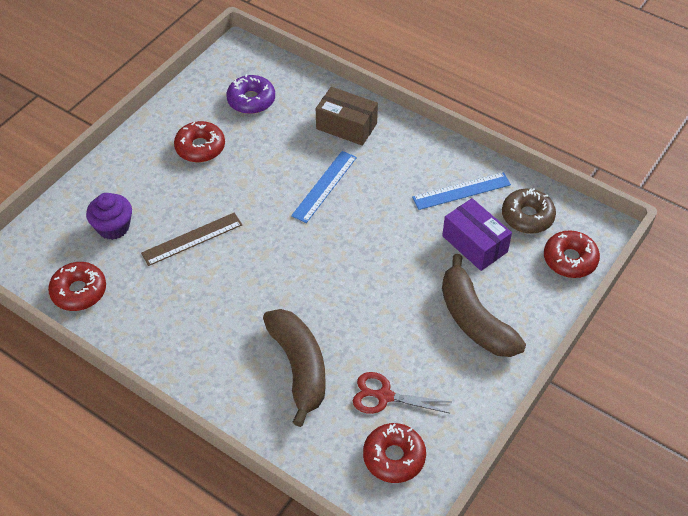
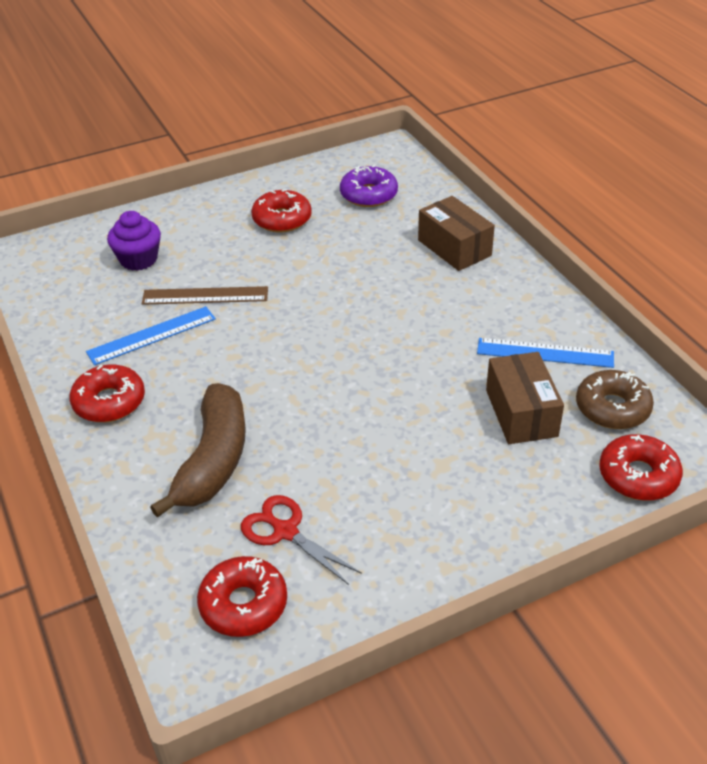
camera: 30 degrees right, 10 degrees down
(79, 291) = (58, 303): red donut -> red donut (109, 402)
(324, 186) = (385, 295): blue ruler -> blue ruler (152, 335)
(474, 244) = (521, 413): purple box -> brown box
(474, 319) = (460, 493): brown banana -> none

